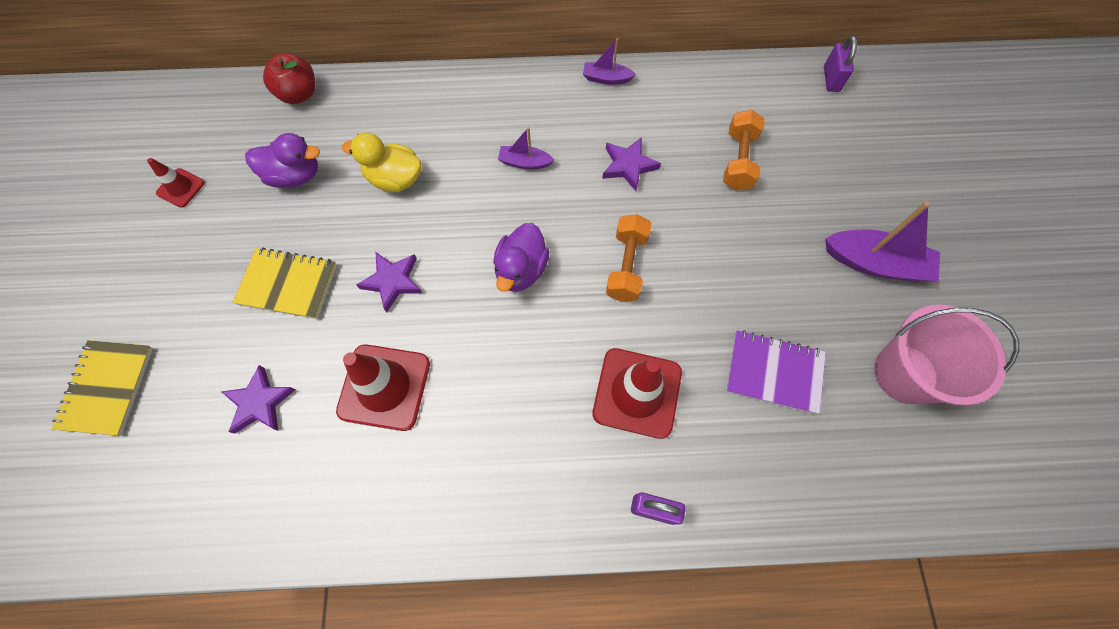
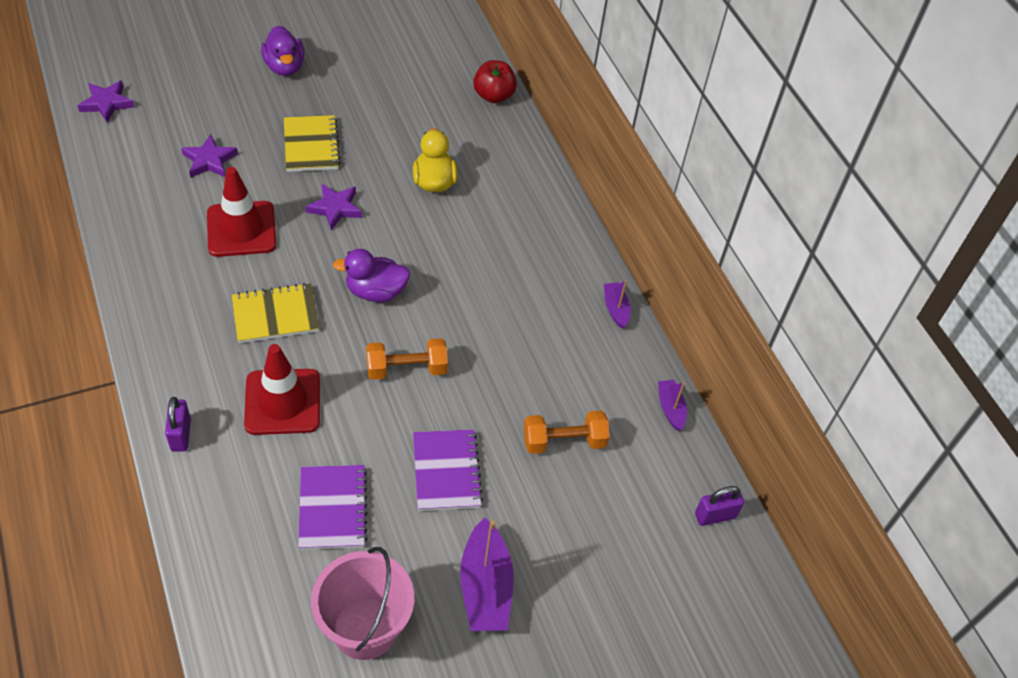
camera: 65 degrees right, 15 degrees down
(107, 388) = (199, 76): yellow notebook -> yellow notebook (275, 315)
(181, 188) = (374, 57): red traffic cone -> none
(295, 175) = (412, 118): purple duck -> purple duck (285, 67)
(524, 162) = (488, 267): purple boat -> purple boat (670, 408)
(628, 166) = (518, 348): purple star -> purple star (107, 103)
(751, 262) = (446, 471): none -> purple notebook

